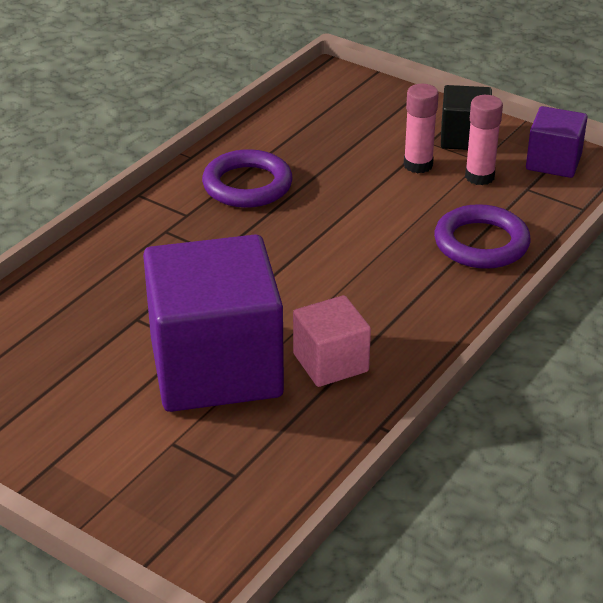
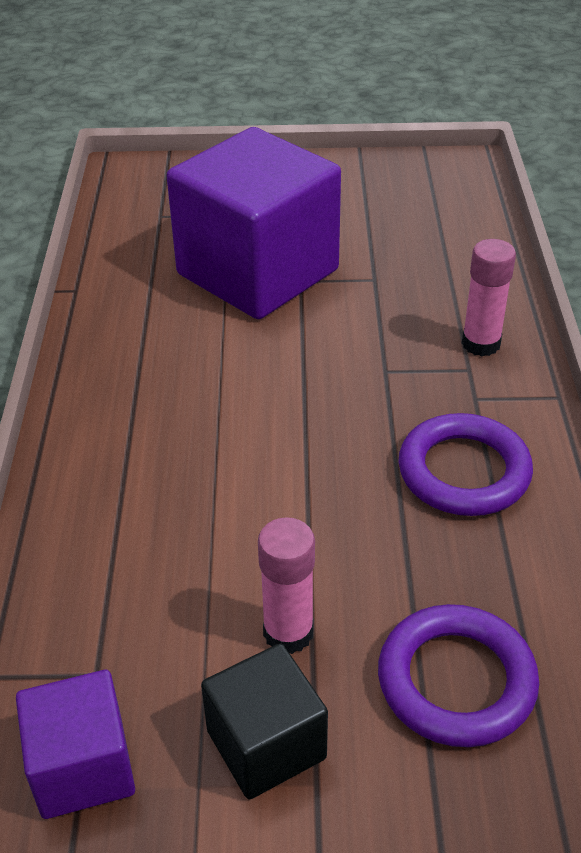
camera: 145 degrees right, 5 degrees up
(330, 363) = (162, 318): pink cube -> none
(479, 177) = (182, 659): pink glue stick -> pink glue stick (481, 344)
(481, 243) = (103, 531): purple ring -> purple ring (456, 681)

